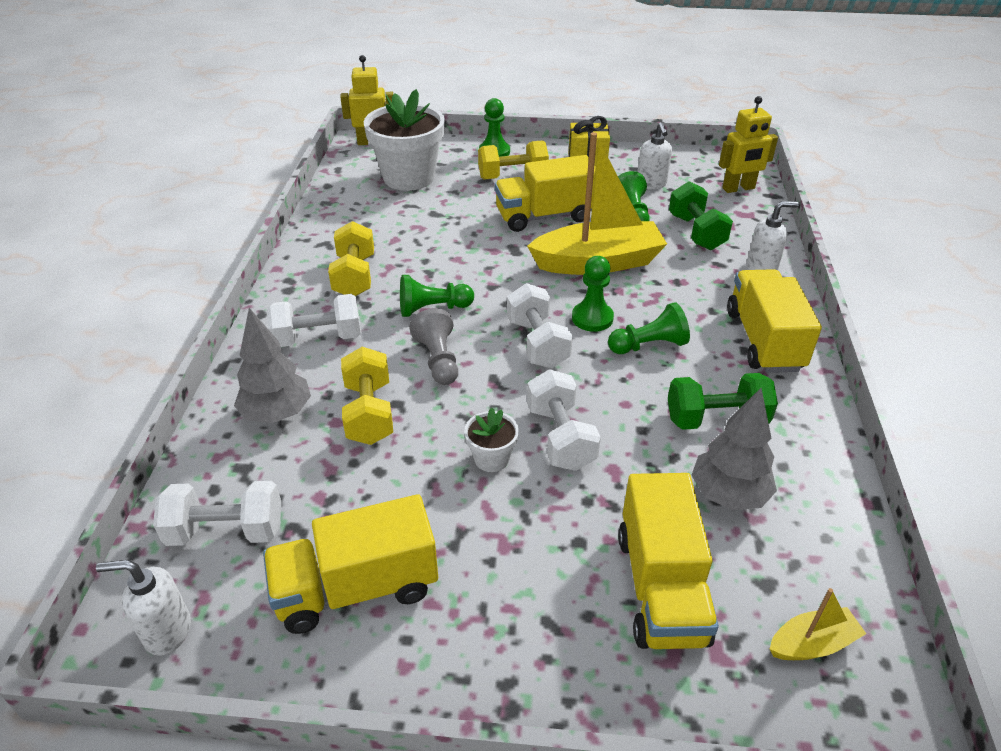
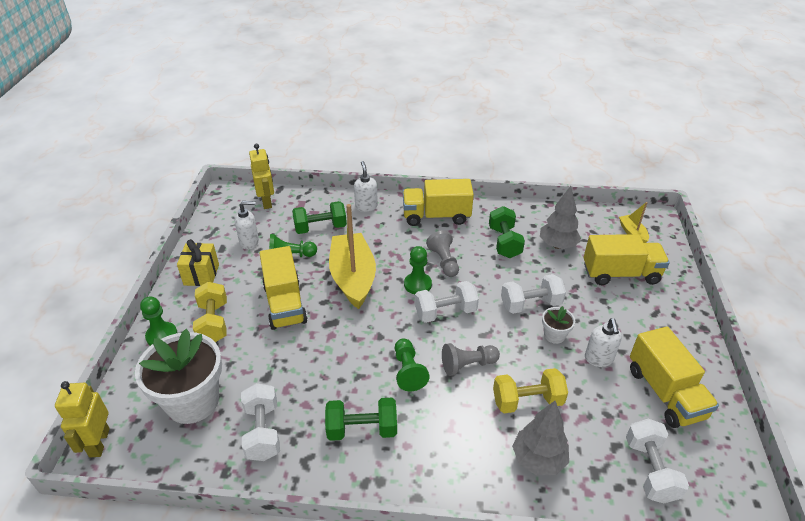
camera: 90 degrees left, 0 degrees up
(167, 631) = (730, 486): white soap dispenser -> white soap dispenser (598, 359)
(318, 338) = (448, 445): white dumbbell -> white dumbbell (263, 432)
(354, 276) = (362, 429): yellow dumbbell -> green dumbbell
(649, 345) = (444, 261): green pawn -> grey pawn

